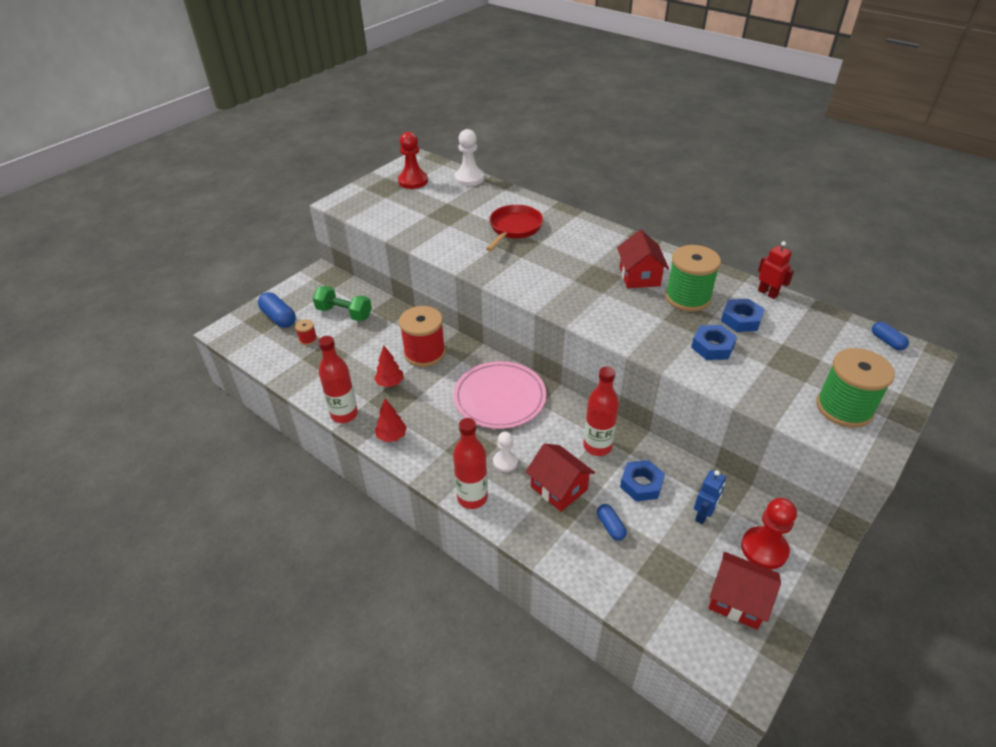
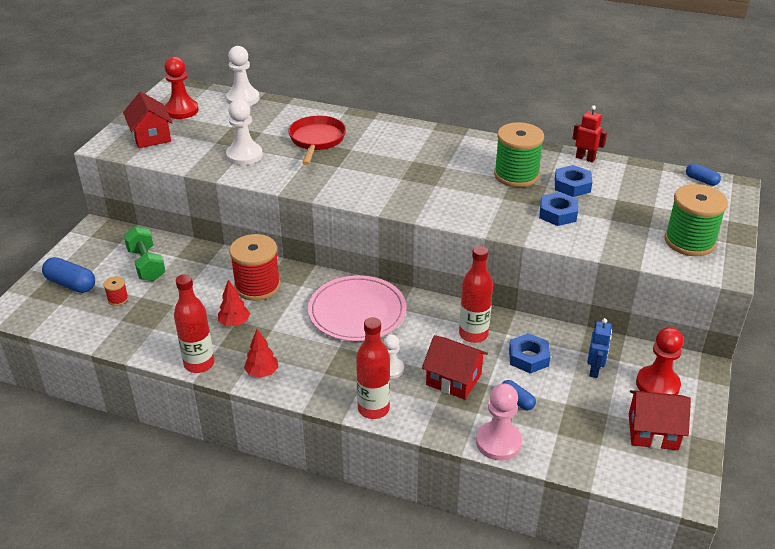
camera: 20 degrees left, 5 degrees down
(344, 313) = (146, 265): green dumbbell -> green dumbbell turned 60 degrees clockwise
(444, 232) = (244, 155): none -> white pawn
(574, 565) = (498, 442): none -> pink pawn
(639, 276) = (463, 164): red house -> red house (151, 136)

